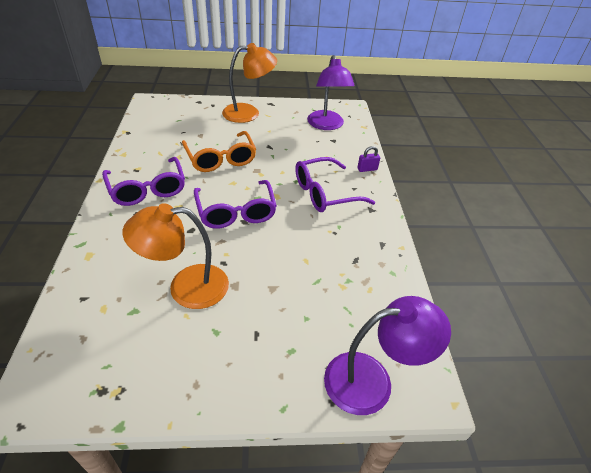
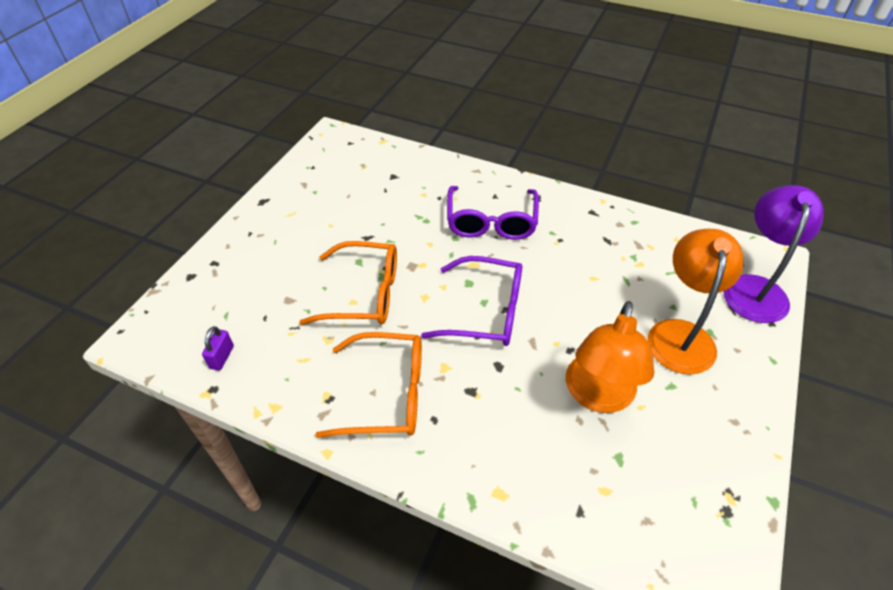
camera: 60 degrees left, 5 degrees up
(147, 189) = (387, 394): purple glasses -> orange glasses
(249, 113) = (270, 230): orange lamp -> orange lamp (681, 334)
(327, 125) = (357, 169): purple lamp -> none
(367, 169) = (467, 172): purple padlock -> purple padlock (222, 357)

